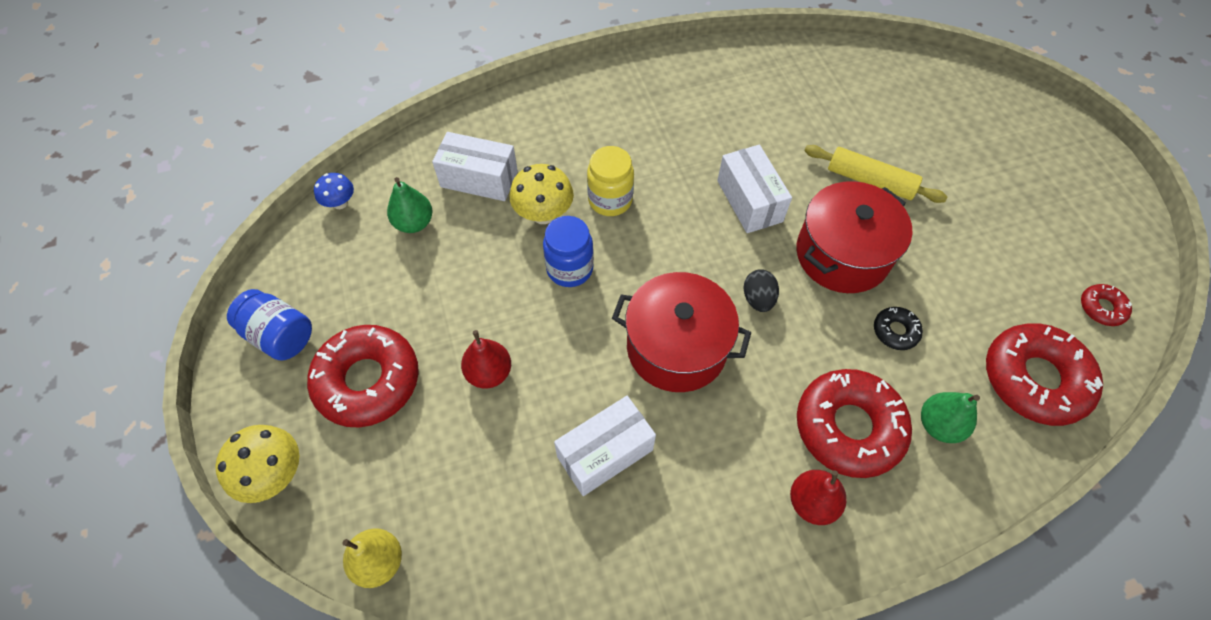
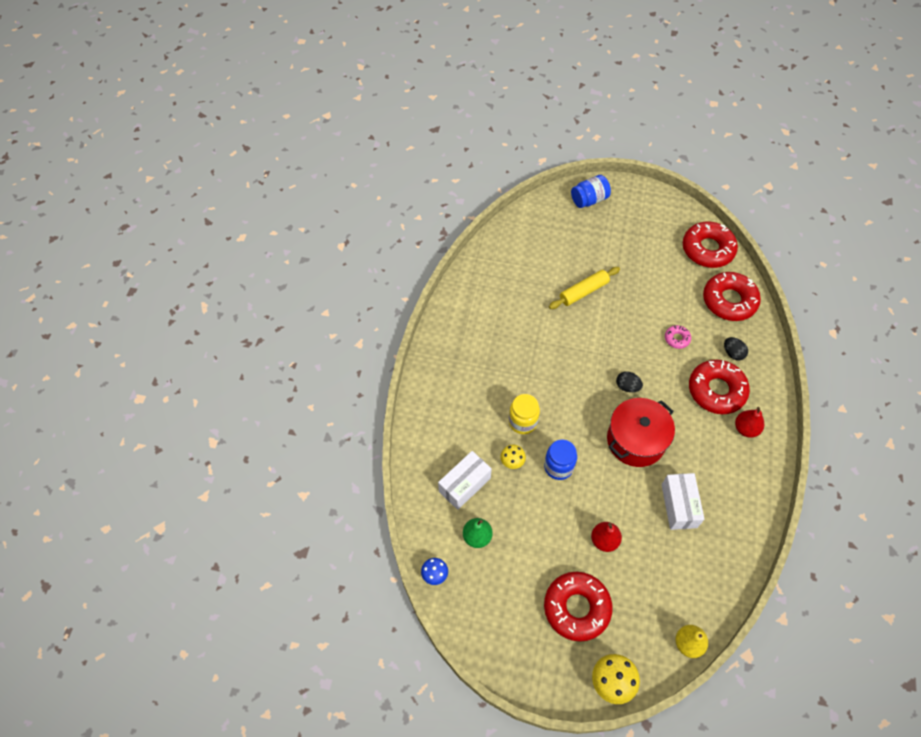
camera: 60 degrees left, 0 degrees up
(280, 335) = (519, 647): blue jar -> blue jar (589, 200)
(543, 214) = (512, 461): yellow mushroom -> yellow mushroom, size x0.62
(749, 201) = (564, 354): white box -> none
(842, 254) = (621, 333): red pot -> none
(895, 331) = (677, 339): black donut -> pink donut
(939, 425) = (733, 353): green pear -> black egg
(1101, 308) = (707, 249): red donut -> red donut, size x2.19

